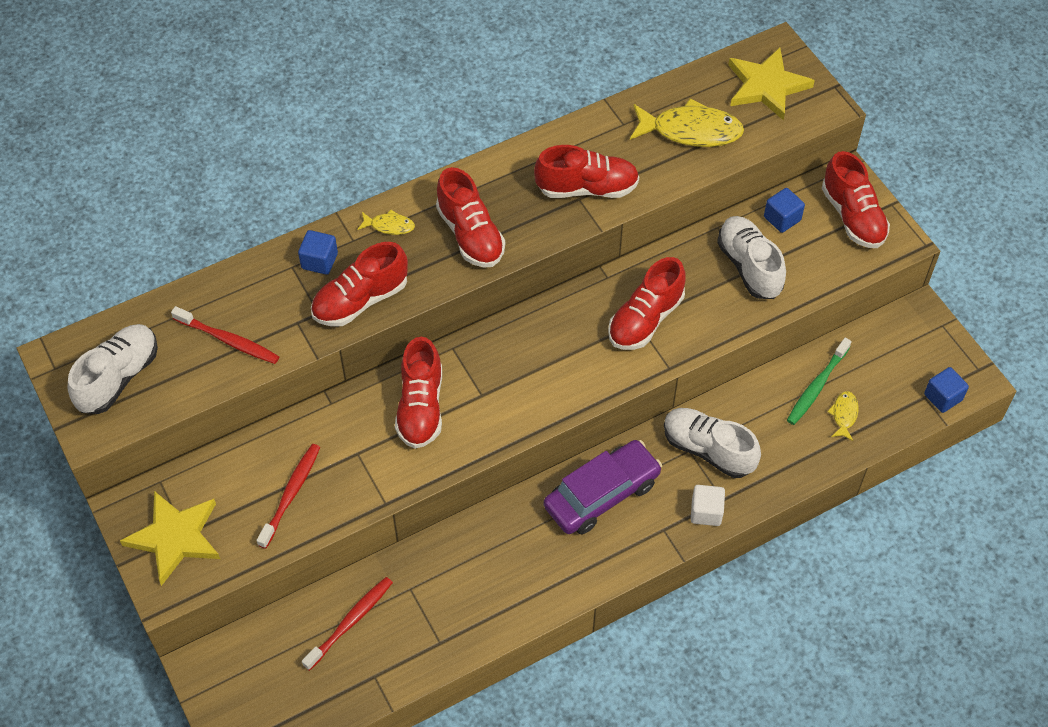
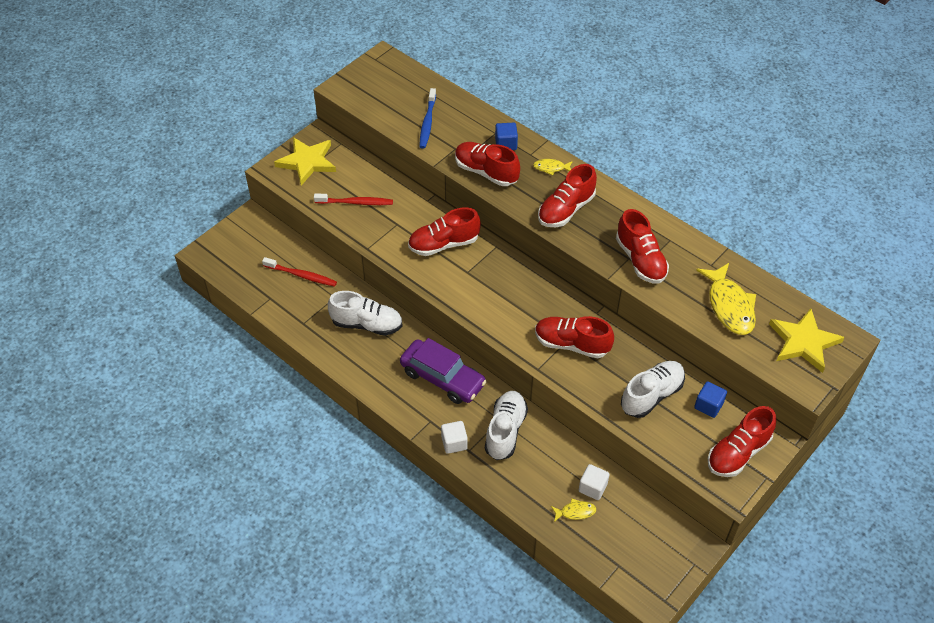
camera: 70 degrees right, 5 degrees down
(118, 378) = (380, 86): white shoe -> white shoe (367, 324)
(228, 340) = (427, 122): red toothbrush -> blue toothbrush
(389, 226) = (551, 168): yellow fish -> yellow fish turned 105 degrees clockwise
(817, 386) = (592, 487): green toothbrush -> white cube
(943, 397) = (624, 579): blue cube -> none

